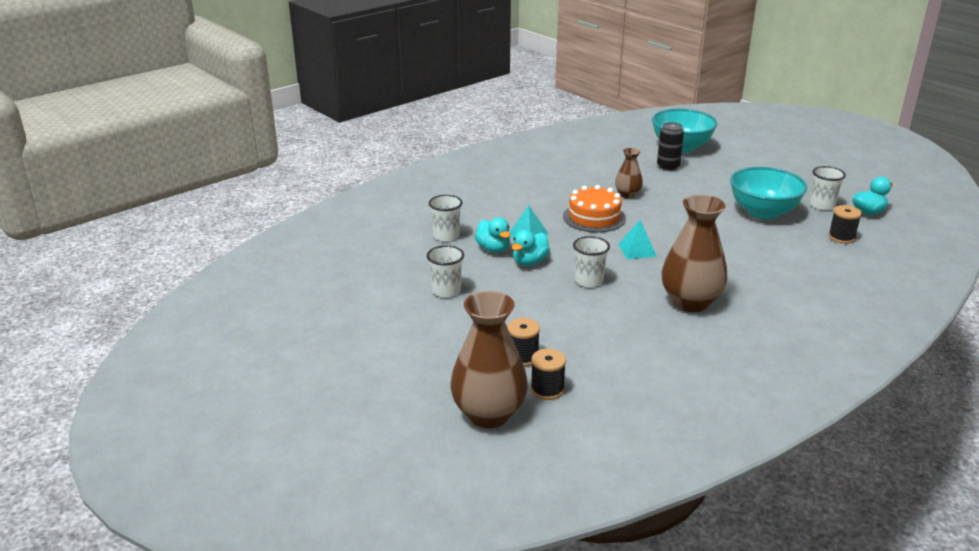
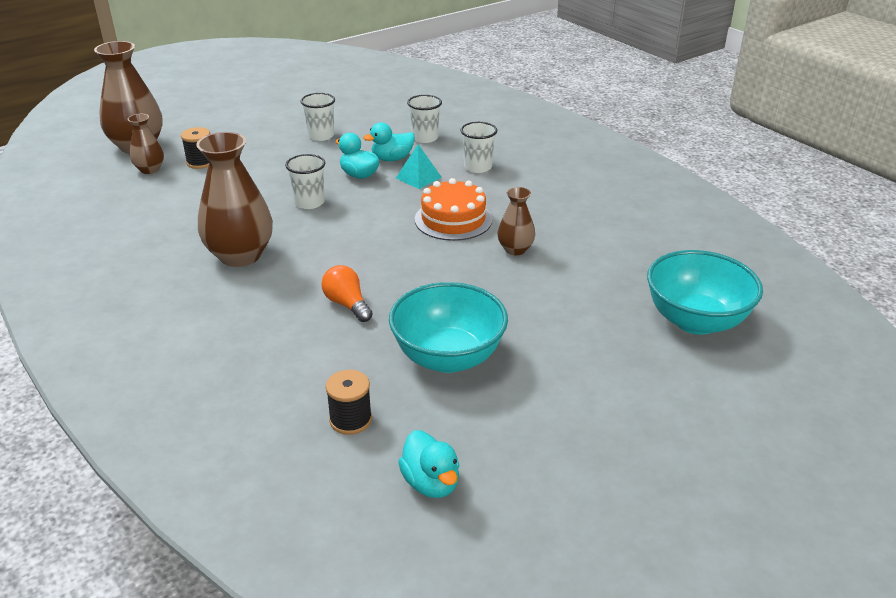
camera: 95 degrees right, 5 degrees up
(547, 389) = (150, 169): black spool -> brown vase
(637, 250) = (365, 238): turquoise pyramid -> none
(668, 167) = (612, 295): black can -> none
(729, 249) = (347, 304): none -> orange light bulb
(822, 205) = (465, 430): white cup -> white cup (478, 167)

